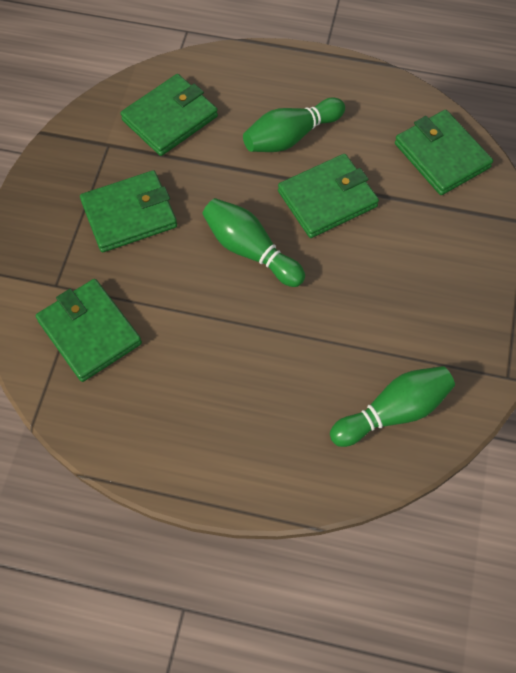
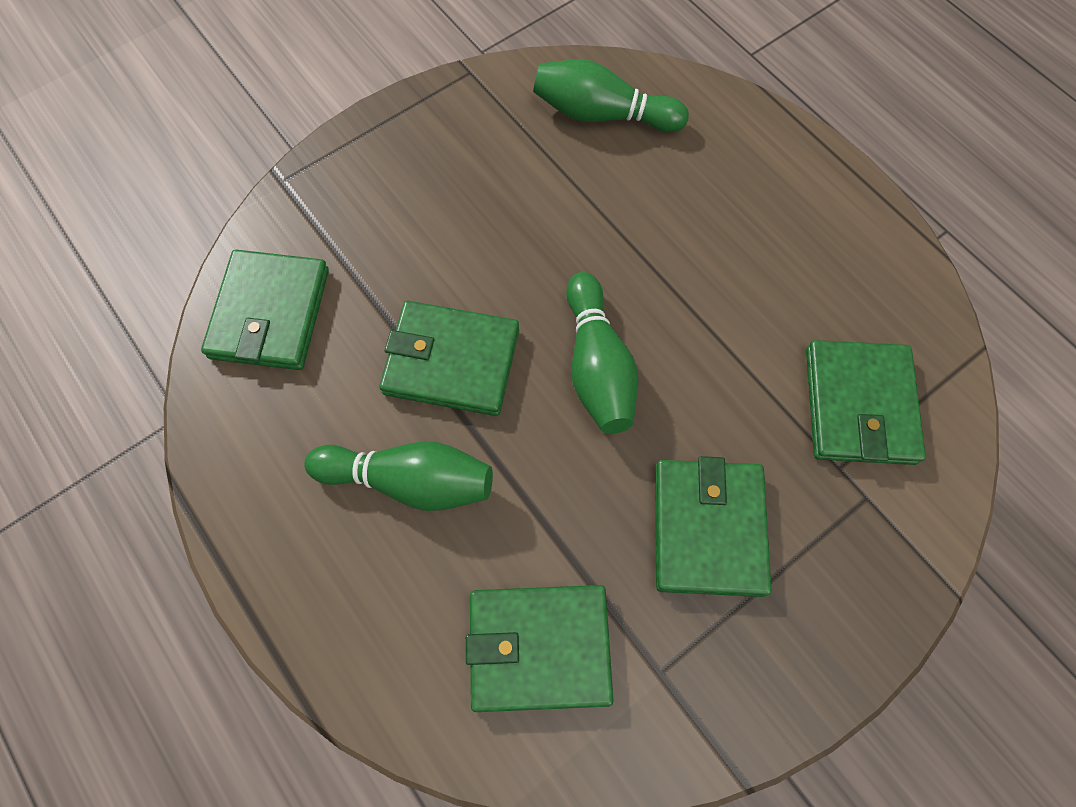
camera: 140 degrees left, 5 degrees up
(129, 214) = (708, 528): green wallet -> green wallet turned 75 degrees clockwise

